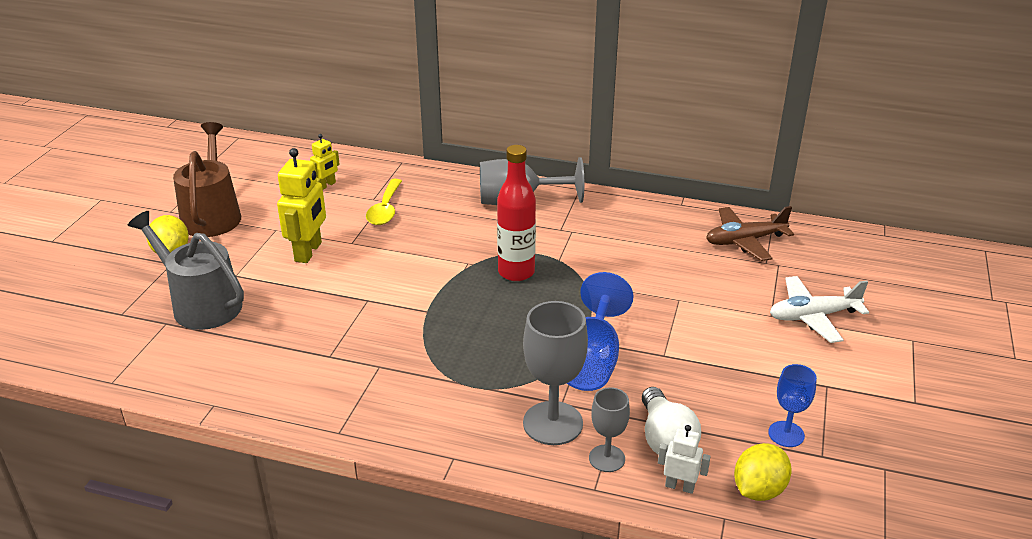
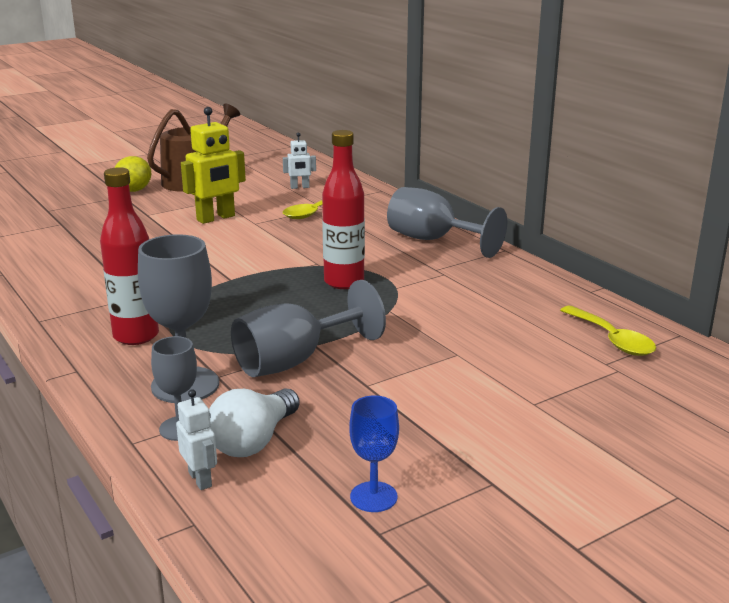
camera: 40 degrees right, 10 degrees down
(201, 304) = (98, 222): grey watering can -> none
(326, 185) = (300, 187): yellow robot -> white robot
(445, 402) = (136, 336): none -> red bottle
(591, 361) = (294, 361): blue goblet -> grey goblet
(744, 241) = (611, 339): brown plane -> yellow spoon
(758, 490) = (264, 522): yellow lemon -> none
(813, 316) = (582, 424): white plane -> none

